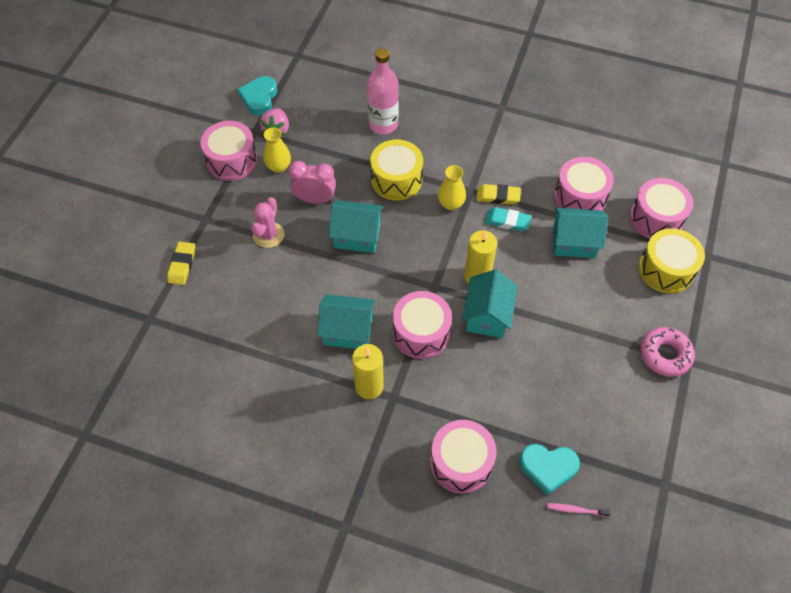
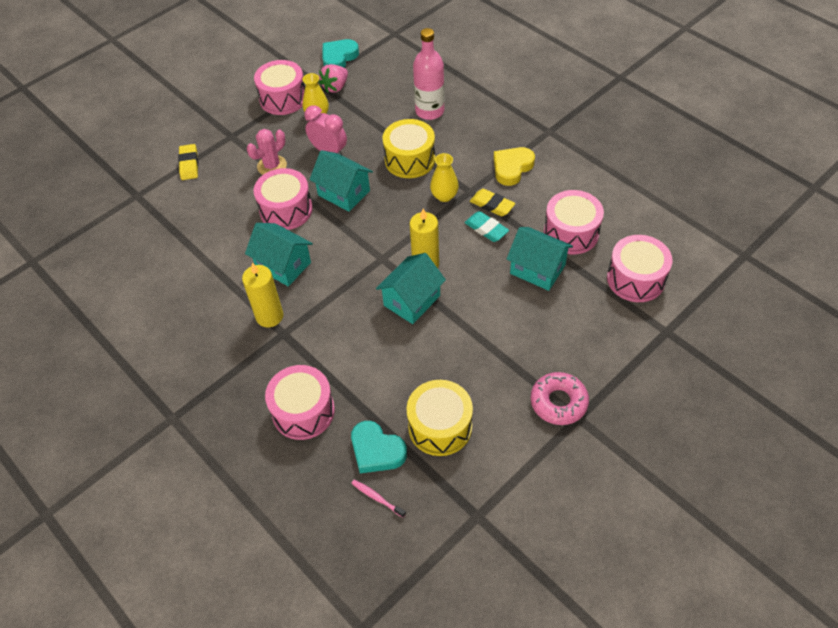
camera: 30 degrees right, 5 degrees down
(182, 265) = (189, 164): yellow eraser -> yellow eraser turned 45 degrees counterclockwise
(421, 333) = (343, 291): pink drum -> pink drum (286, 210)
(492, 154) = (512, 168): none -> yellow heart
(666, 269) = (613, 327): yellow drum -> yellow drum (440, 426)

